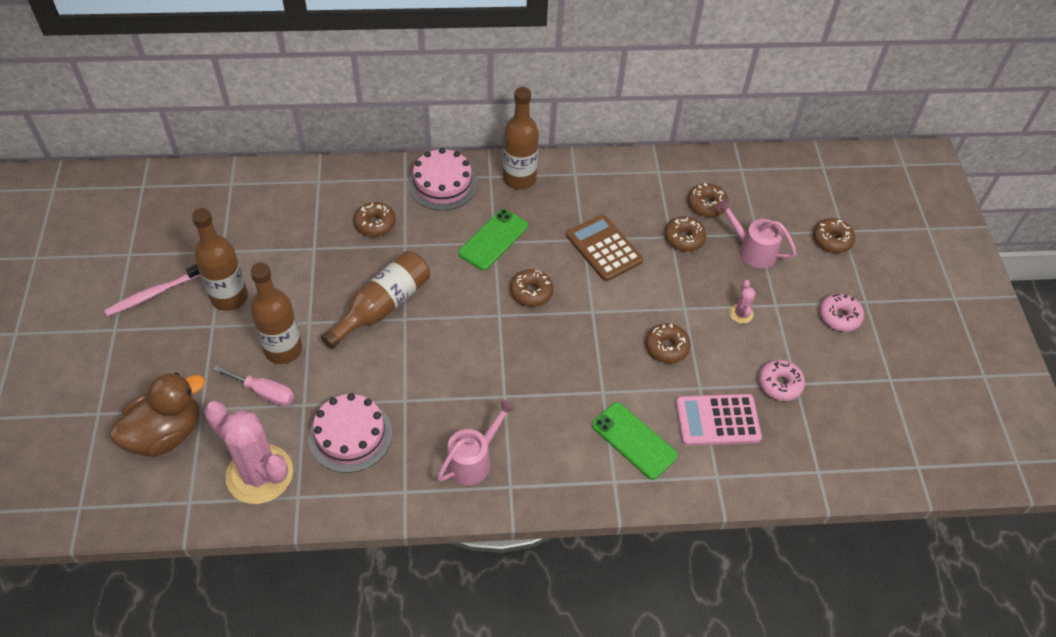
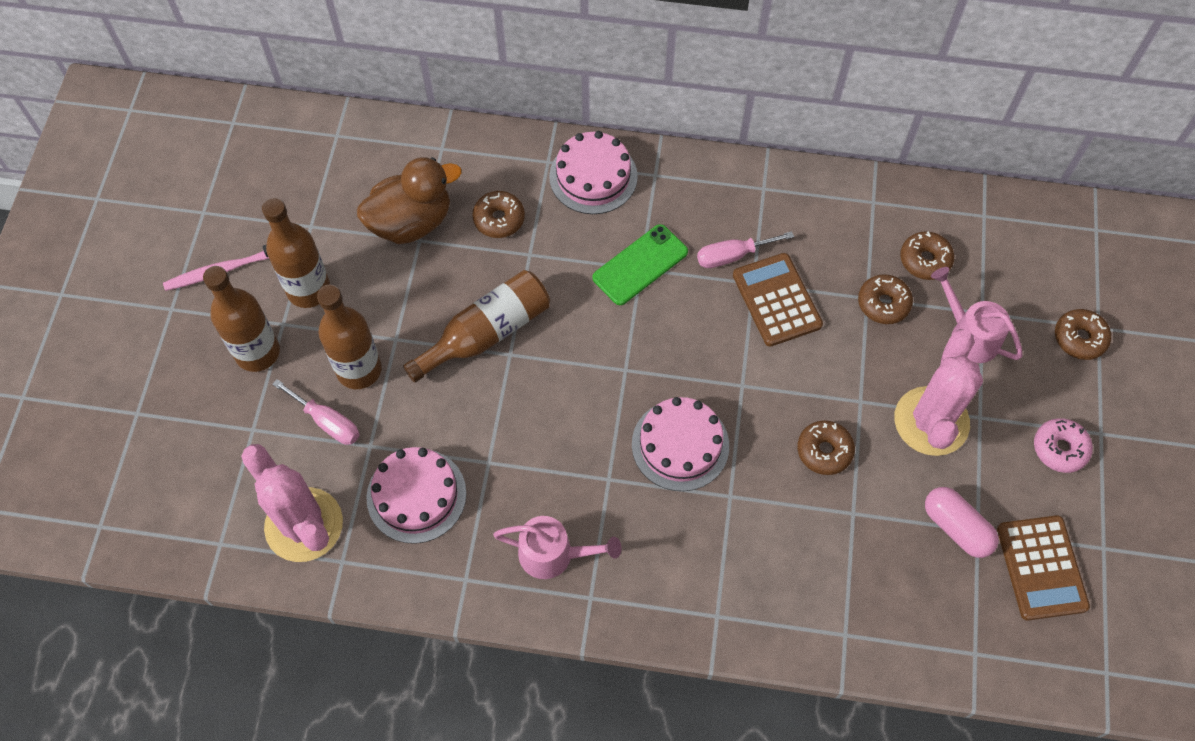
camera: 15 degrees right, 10 degrees up
(166, 434) = (208, 453): brown duck -> brown duck (411, 222)
(473, 459) = (554, 554): pink watering can -> pink watering can turned 45 degrees clockwise
(519, 179) = (691, 184): brown bottle -> brown bottle (257, 352)
(531, 292) = (671, 346): brown donut -> none
(555, 362) = (680, 445): none -> pink cake
(563, 223) = (732, 256): none -> pink screwdriver
(634, 440) = (753, 567): green phone -> none
(717, 420) = (864, 561): pink calculator -> none
(741, 313) = (931, 421): pink cactus -> pink cactus, size x2.39
(779, 384) = (956, 527): pink donut -> pink capsule
(850, 401) = (1041, 568): none -> brown calculator

